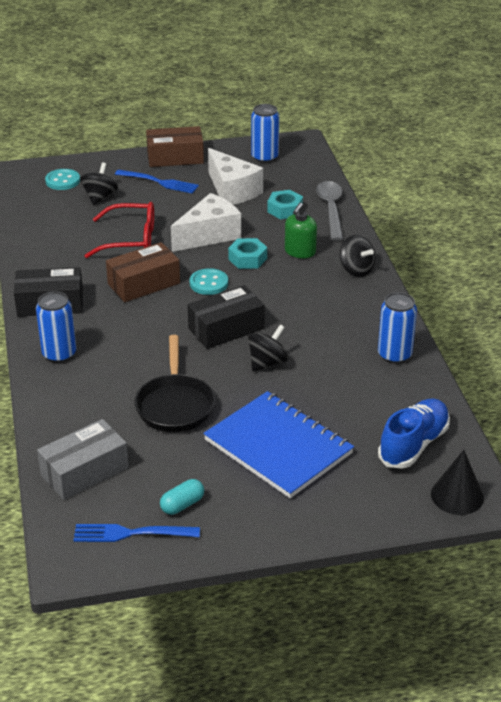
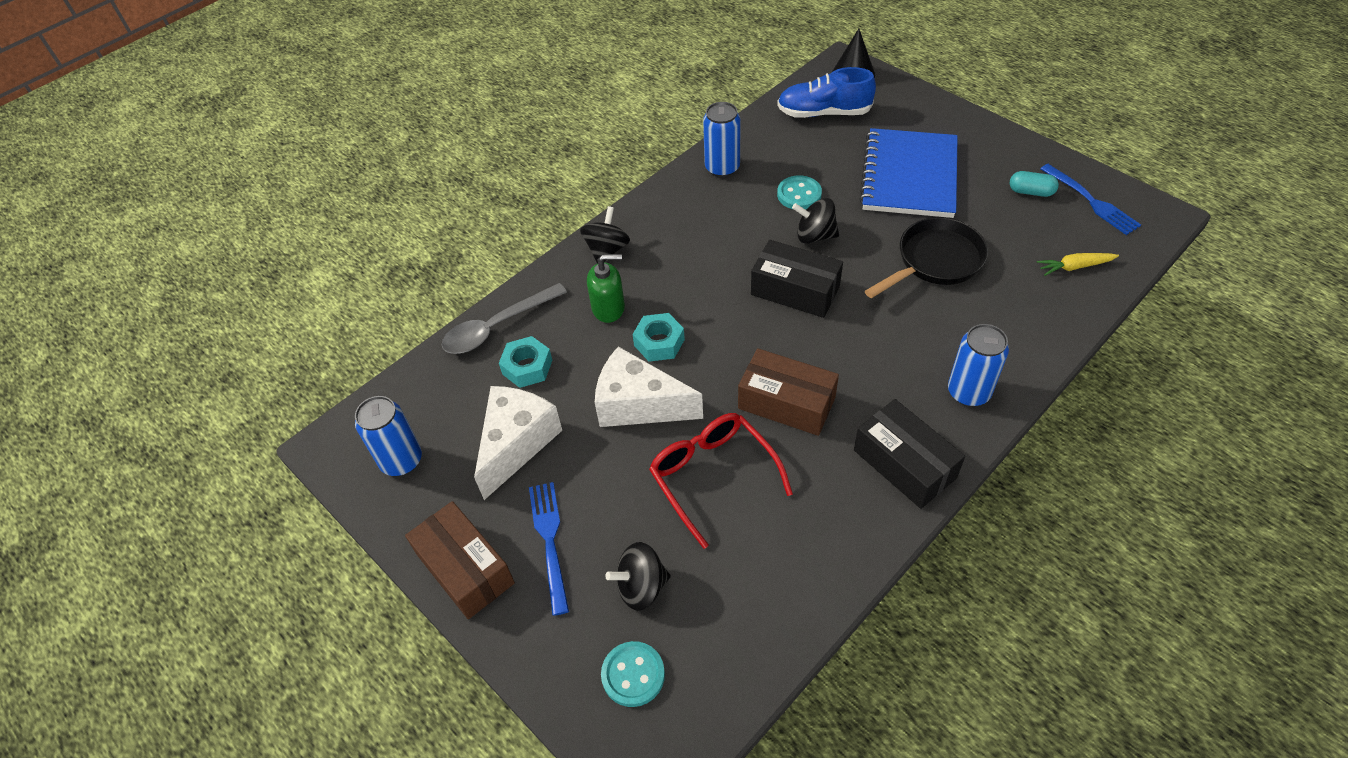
camera: 120 degrees left, 15 degrees up
(84, 471) = (1074, 267): grey box -> yellow carrot
(209, 283) = (733, 348): turquoise button -> turquoise button (799, 194)

